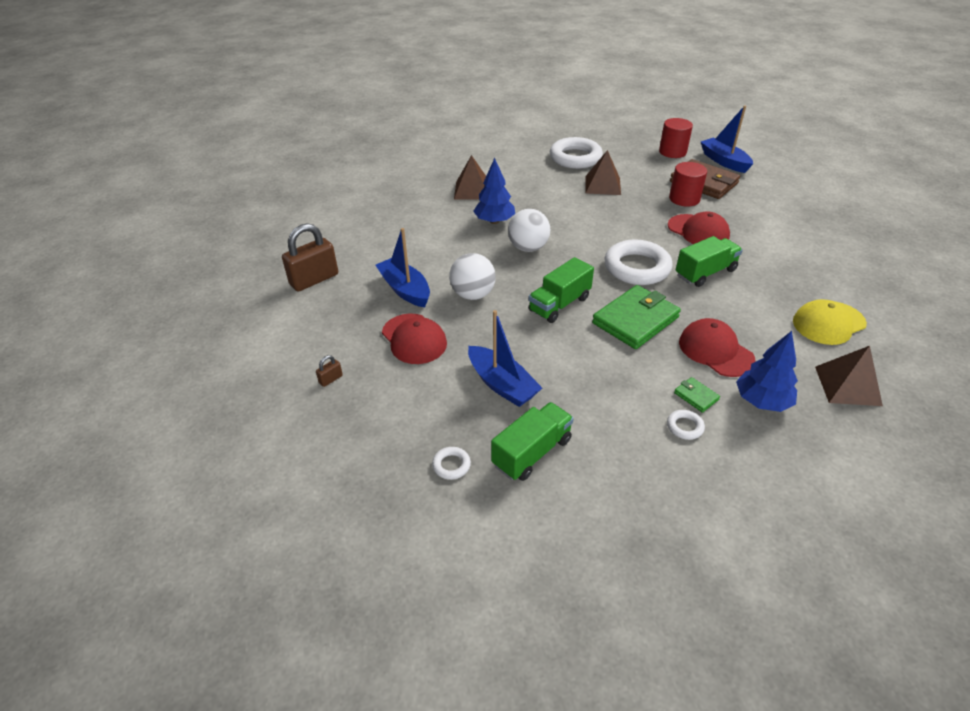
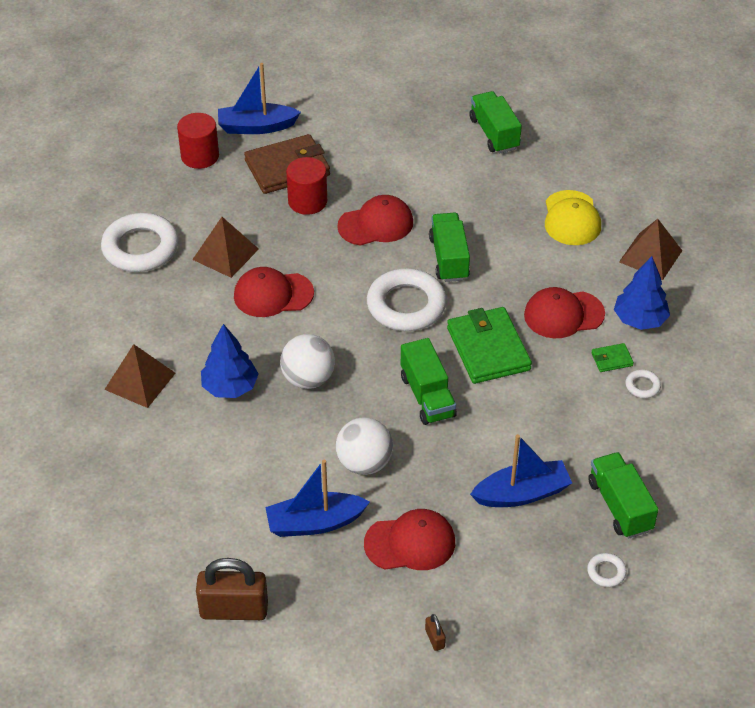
camera: 65 degrees left, 5 degrees up
(314, 279) = (234, 610): brown padlock -> brown padlock turned 75 degrees counterclockwise
(587, 212) = (273, 294): none -> red cap
(862, 254) = (494, 134): none -> green truck

